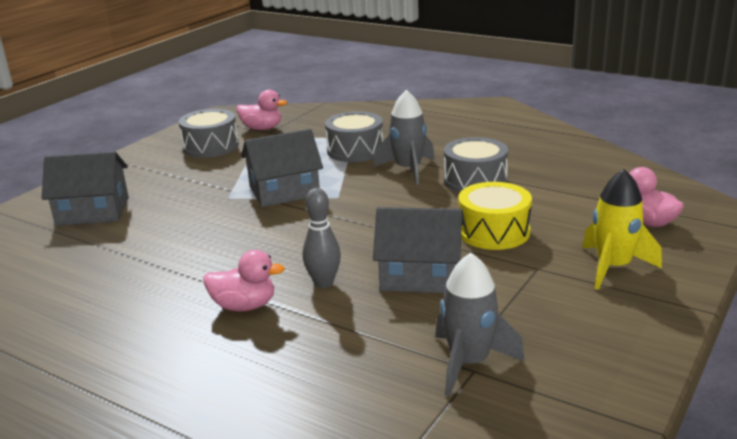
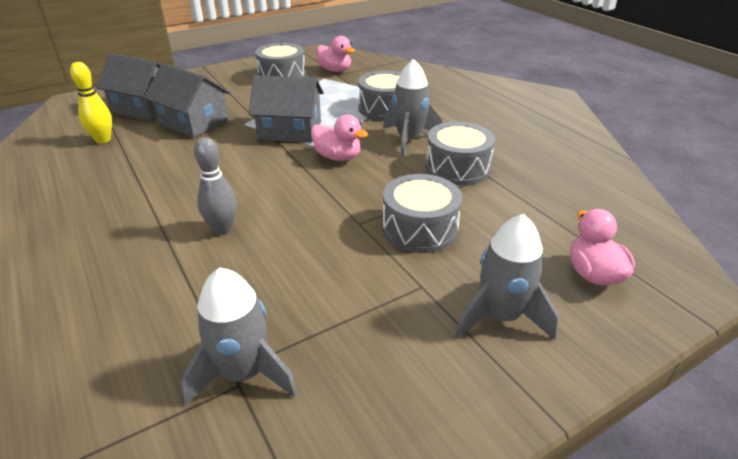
camera: 25 degrees right, 10 degrees up
(86, 251) = (103, 140): none -> yellow bowling pin
(244, 306) = (142, 229): pink duck -> pink duck (338, 157)
(420, 275) = (306, 252): grey house -> grey house (193, 122)
(493, 232) = (420, 228): yellow drum -> grey drum
(613, 267) = (501, 316): yellow rocket -> grey rocket

